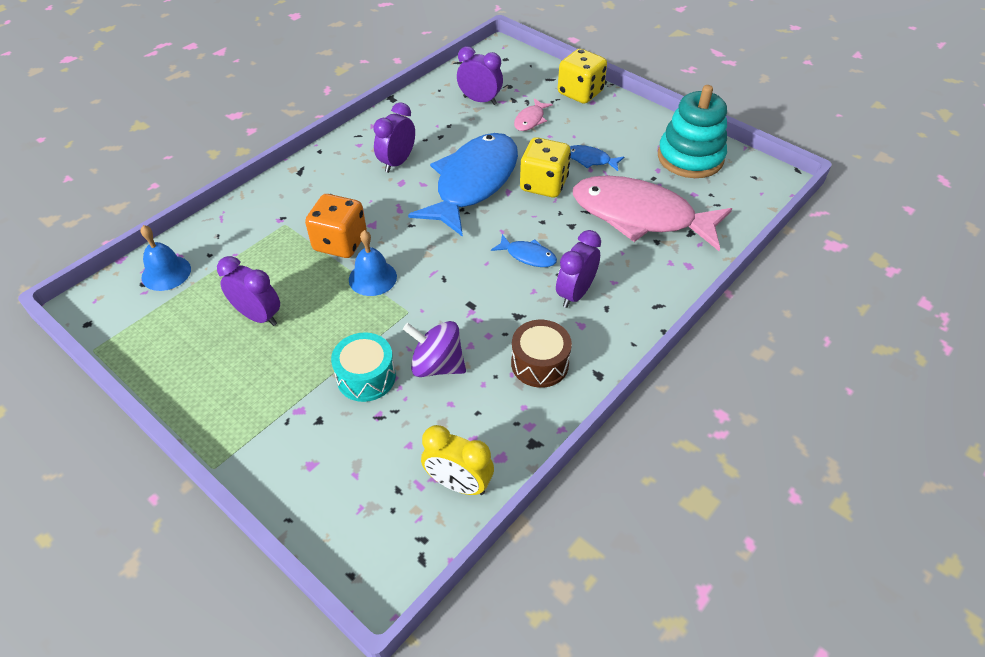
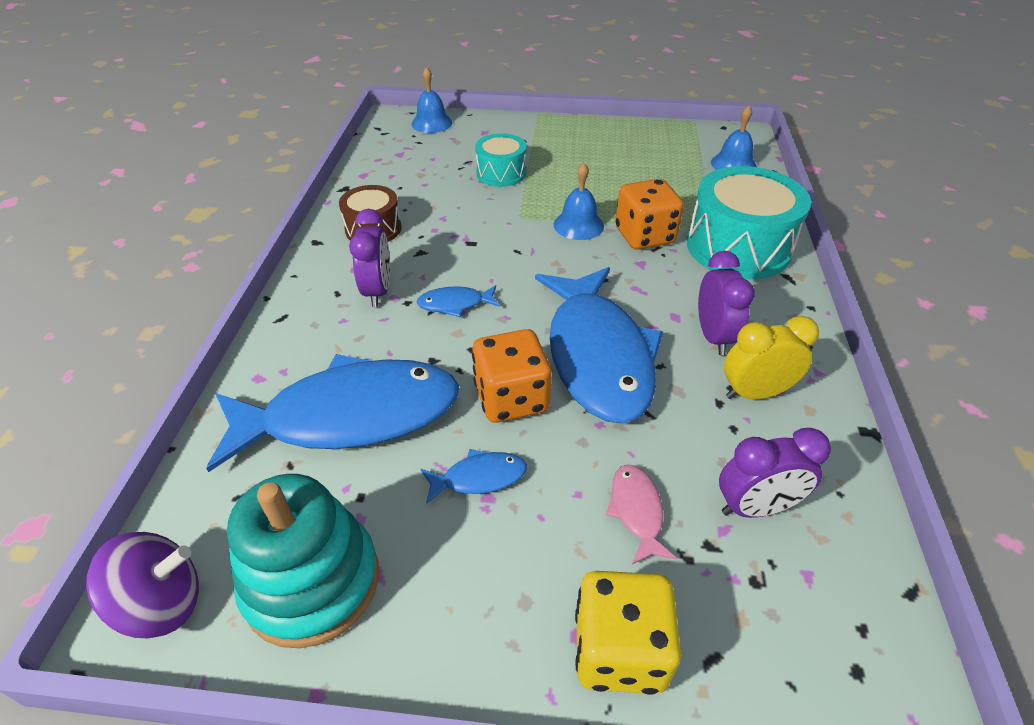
camera: 145 degrees right, 5 degrees down
(258, 316) = (625, 171): purple clock -> none
(294, 203) = (738, 247): none -> turquoise drum
(350, 525) = (432, 123): none -> blue bell
(437, 365) = (456, 197): purple spinning top -> purple spinning top (162, 603)
(458, 484) = (382, 156): yellow clock -> yellow clock (755, 393)
(543, 184) = (511, 398): yellow dice -> orange dice
(640, 216) = (350, 416): pink fish -> blue fish

